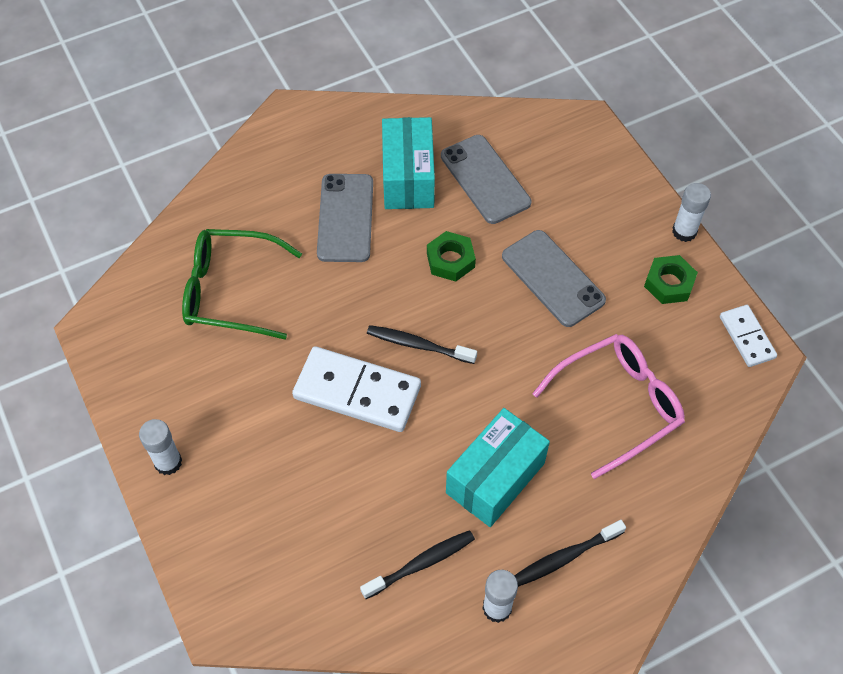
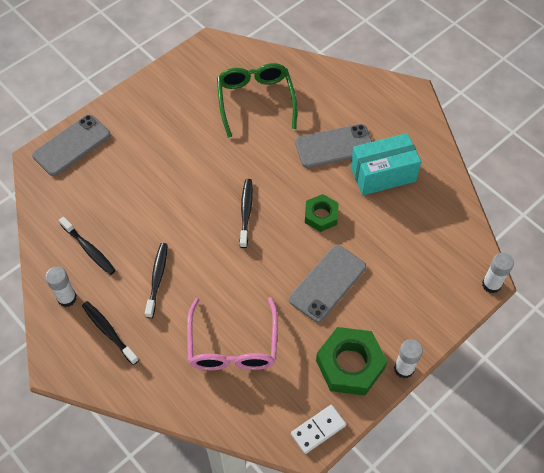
camera: 75 degrees right, 0 degrees up
(168, 462) = (129, 105): white glue stick -> white glue stick (491, 284)
(357, 392) = (201, 186): white domino -> none
(485, 179) = (400, 222): grey phone -> grey phone (72, 145)
(495, 478) = (157, 278): turquoise box -> black toothbrush
(618, 405) = (233, 346): pink glasses -> pink glasses turned 45 degrees clockwise
(669, 283) = (350, 364): green nut -> green nut, size x1.67

